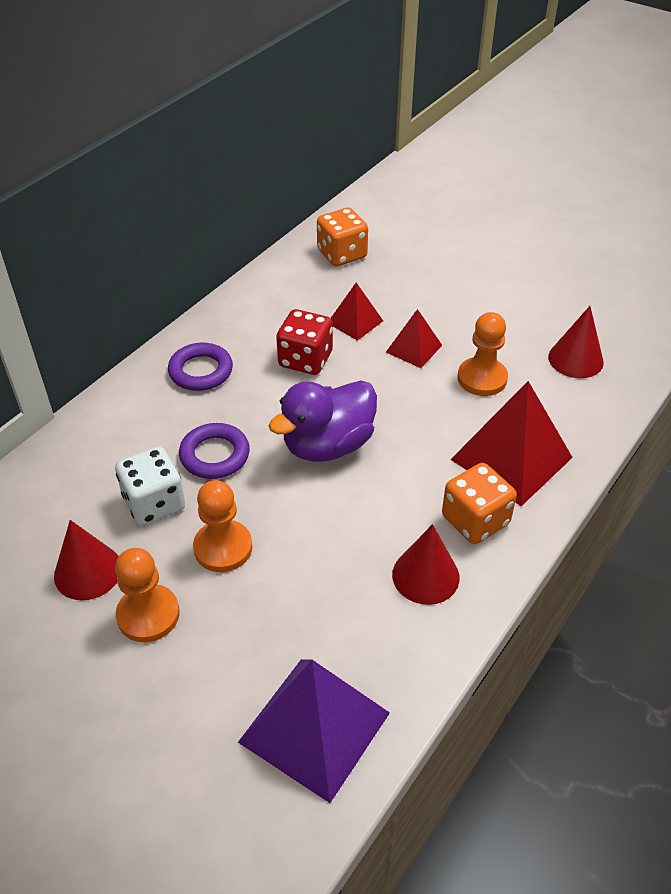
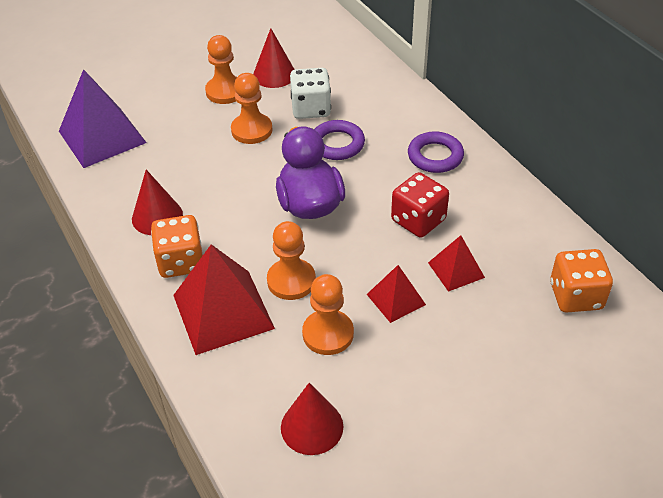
camera: 115 degrees right, 0 degrees up
(440, 423) = (291, 281): none -> orange pawn

